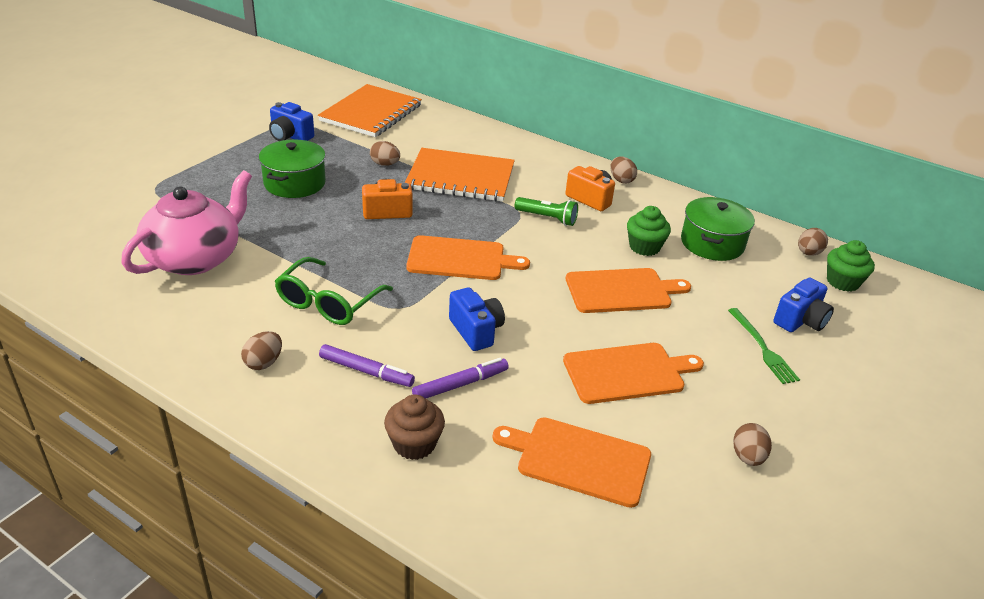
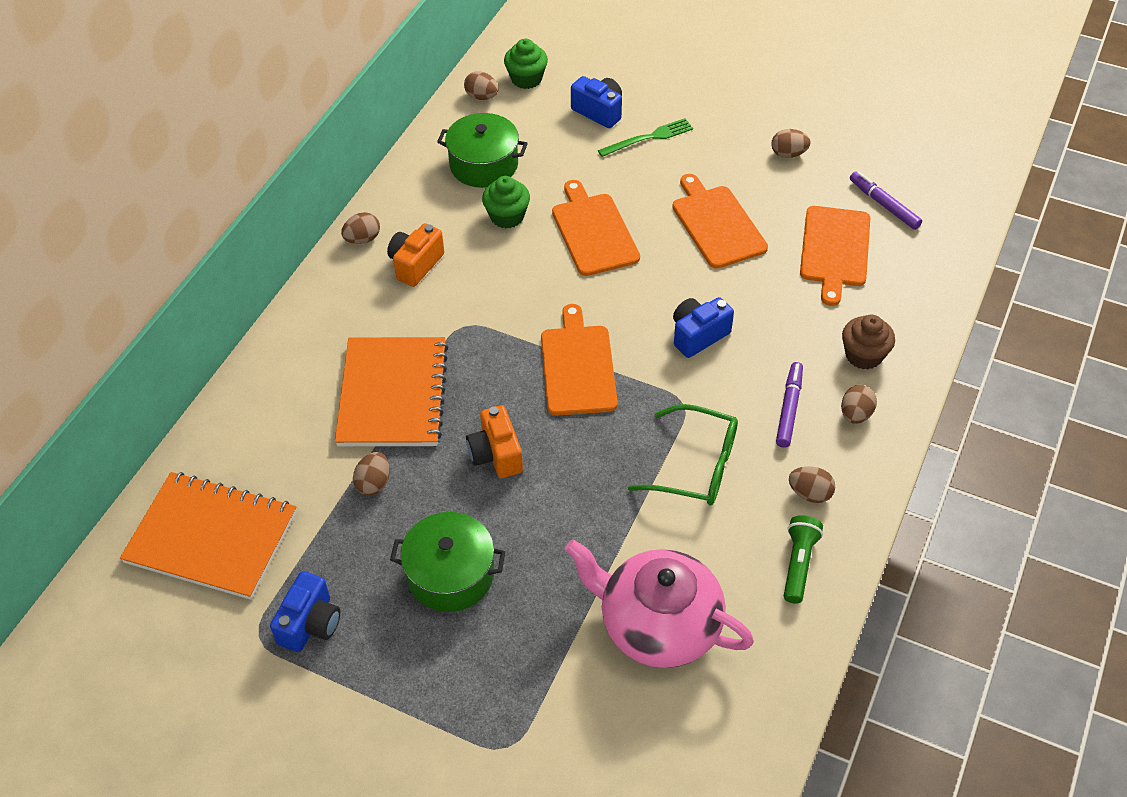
camera: 95 degrees left, 15 degrees up
(339, 417) = (855, 414): none -> brown egg
(460, 384) = (778, 336): purple marker -> purple marker (884, 205)
(547, 218) = (470, 300): green flashlight -> green flashlight (798, 564)

